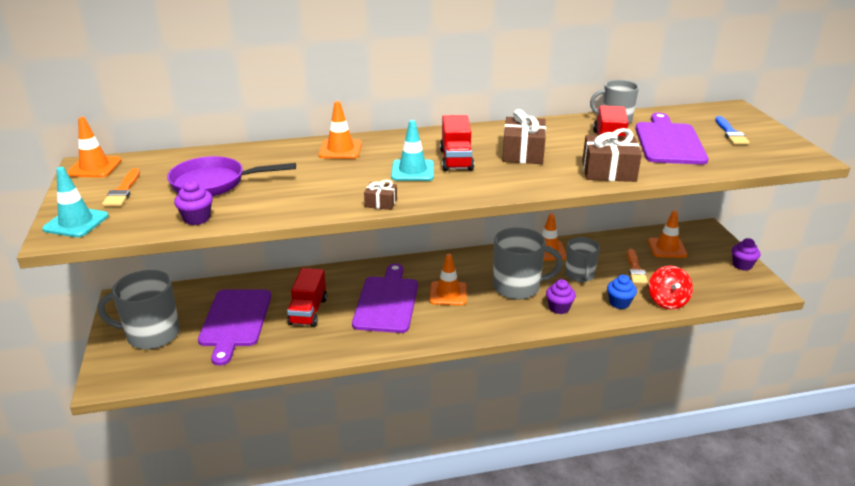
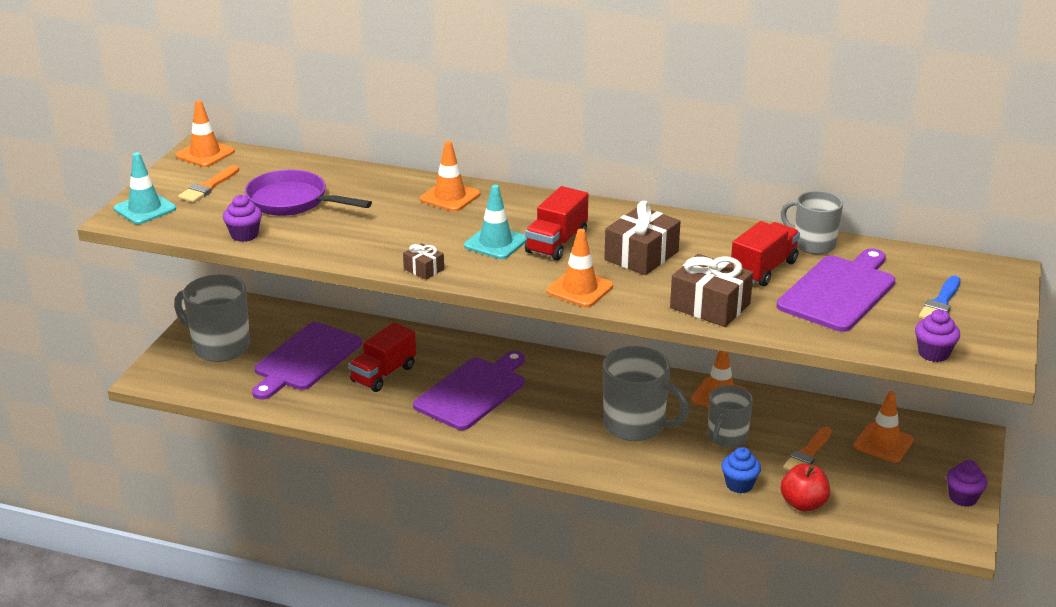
camera: 30 degrees right, 0 degrees up
(448, 294) = (548, 405): orange traffic cone -> orange traffic cone (579, 289)
(559, 308) = (659, 464): purple cupcake -> purple cupcake (933, 353)
(667, 301) = (803, 504): red spinning top -> red apple

